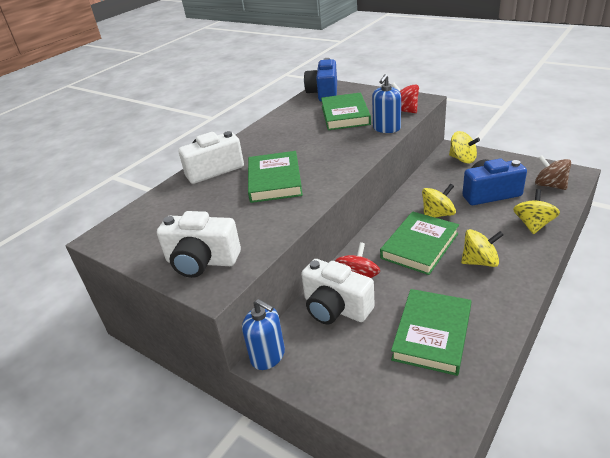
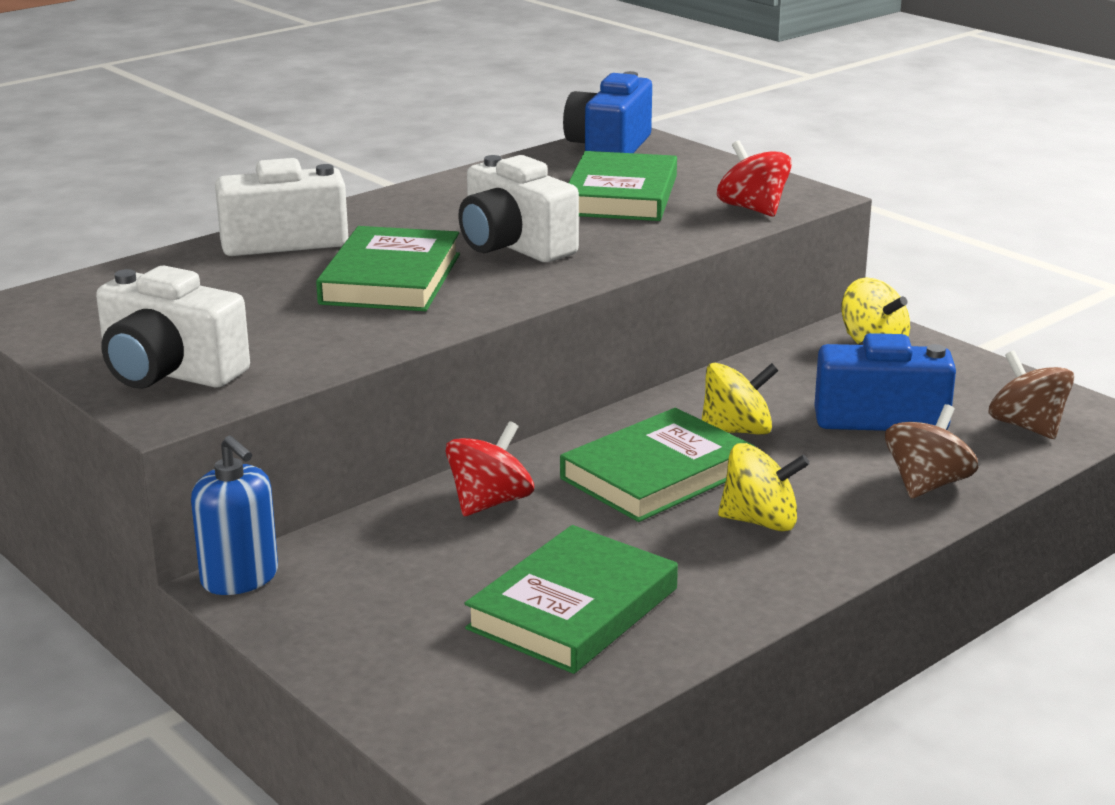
camera: 10 degrees right, 10 degrees down
(335, 308) = (415, 536): white camera -> white camera (514, 246)
(386, 128) = (688, 233): blue soap dispenser -> none
(533, 225) = (927, 485): yellow spinning top -> brown spinning top

